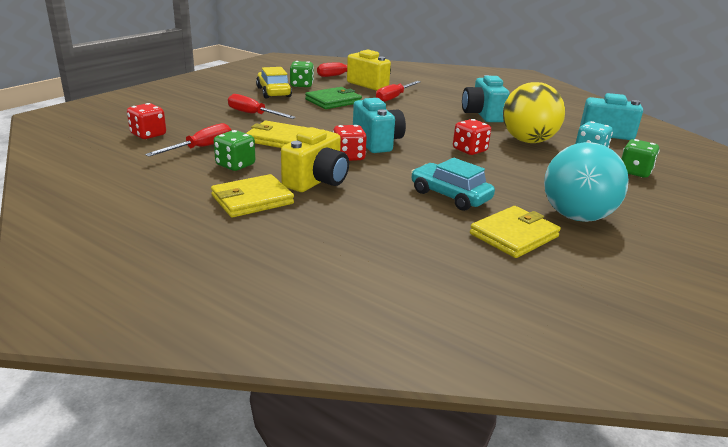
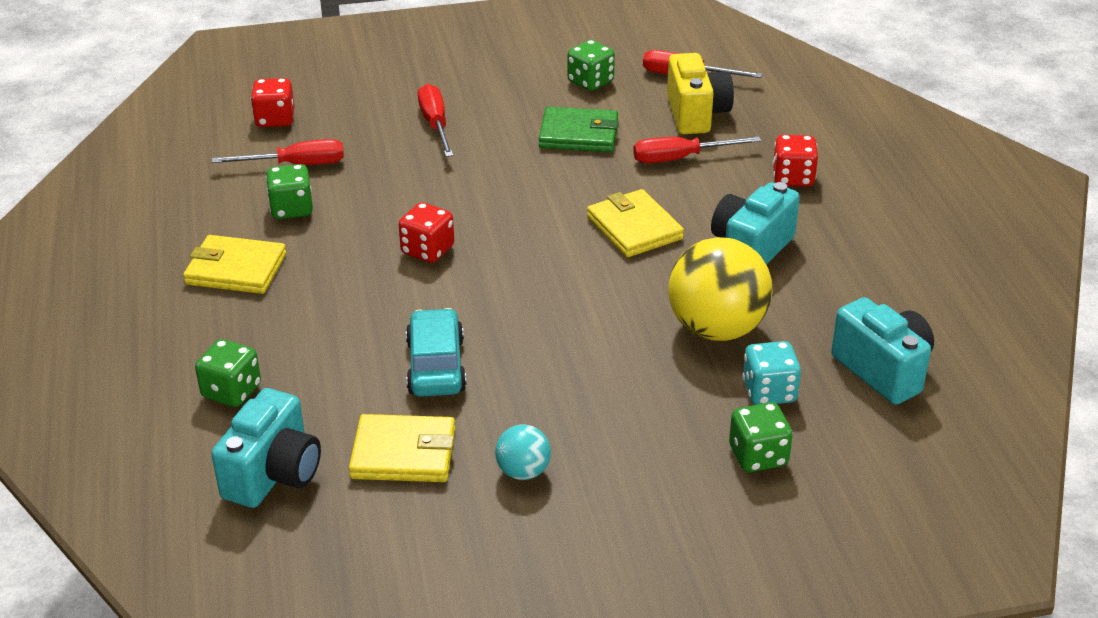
camera: 45 degrees right, 10 degrees up
(273, 92) = (527, 85): yellow car -> none
(279, 139) = (398, 184): yellow wallet -> yellow wallet (634, 228)
(317, 181) = (333, 273): yellow camera -> none
(367, 253) = (231, 391): none -> green dice
(377, 142) = (502, 240): turquoise camera -> turquoise camera (273, 474)
(469, 150) = (597, 307): red dice -> red dice (793, 178)
(576, 216) = (523, 471): turquoise ball -> turquoise ball, size x0.49

